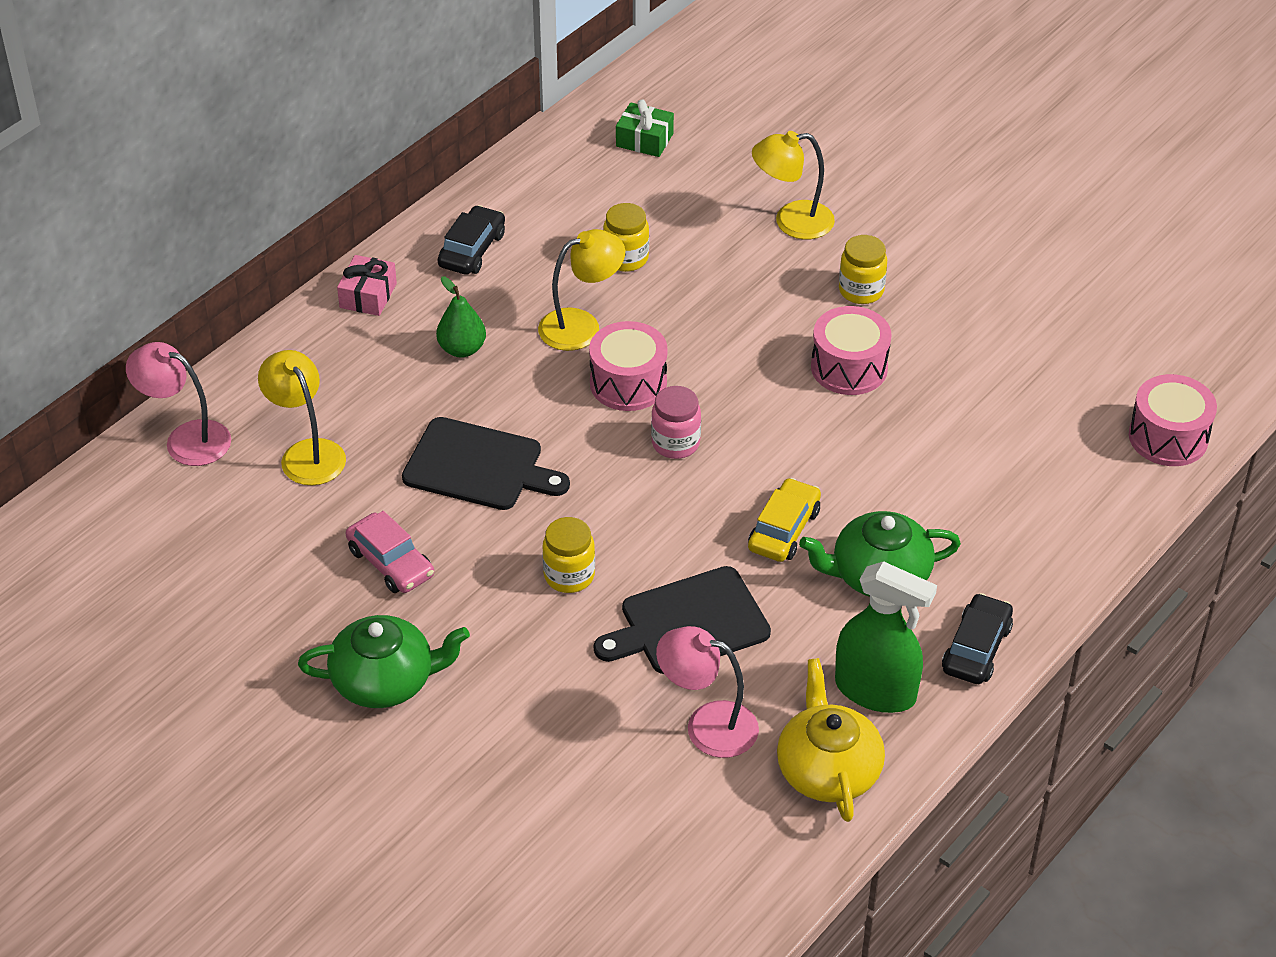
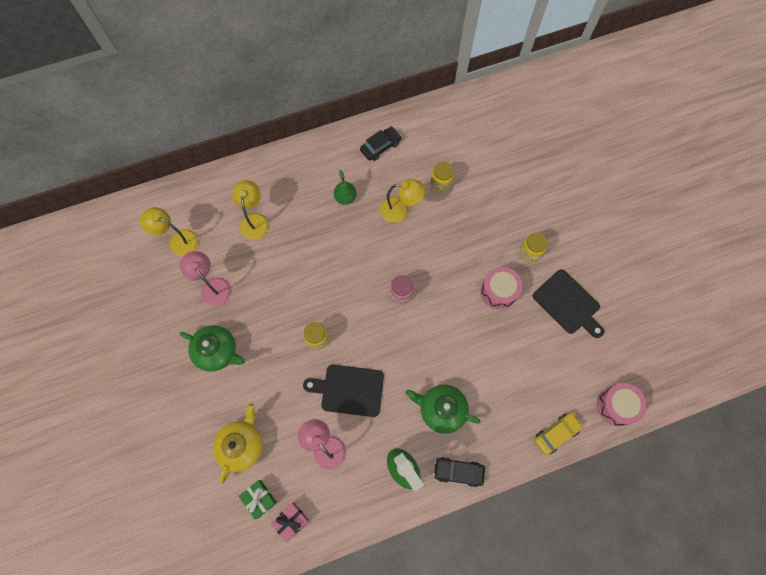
camera: 30 degrees right, 25 degrees up
(186, 439) = (214, 189): pink lamp -> pink lamp (212, 286)
(368, 295) = (325, 150): pink gift -> pink gift (291, 521)
(390, 563) = (253, 293): pink car -> none
(479, 466) = (316, 262): black cutting board -> black cutting board (568, 304)
(628, 383) = (401, 251): pink drum -> none
(644, 140) = (488, 121): green gift -> green gift (259, 499)
(784, 530) = (417, 363): yellow car -> yellow car (556, 434)
(791, 222) = (524, 198): yellow lamp -> yellow lamp (178, 240)
(828, 770) = (358, 497): yellow teapot -> yellow teapot (241, 445)
(976, 648) = (458, 472): black car -> black car turned 135 degrees counterclockwise

